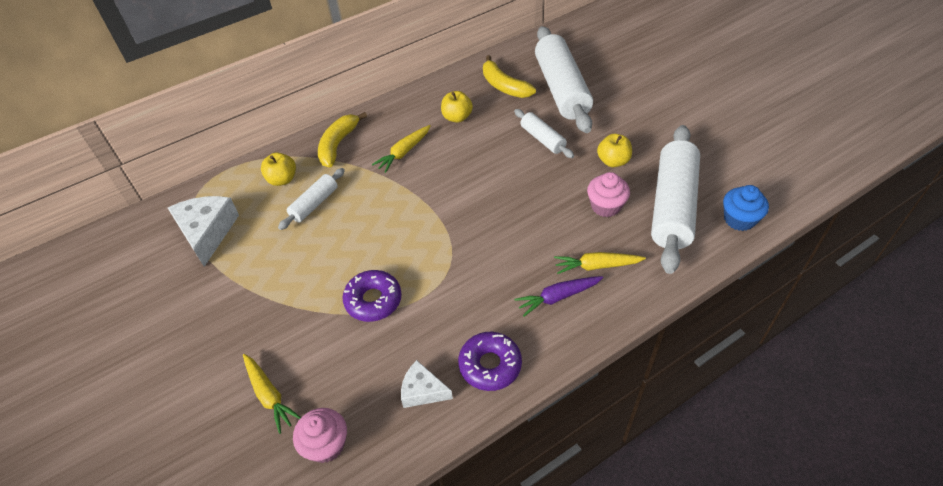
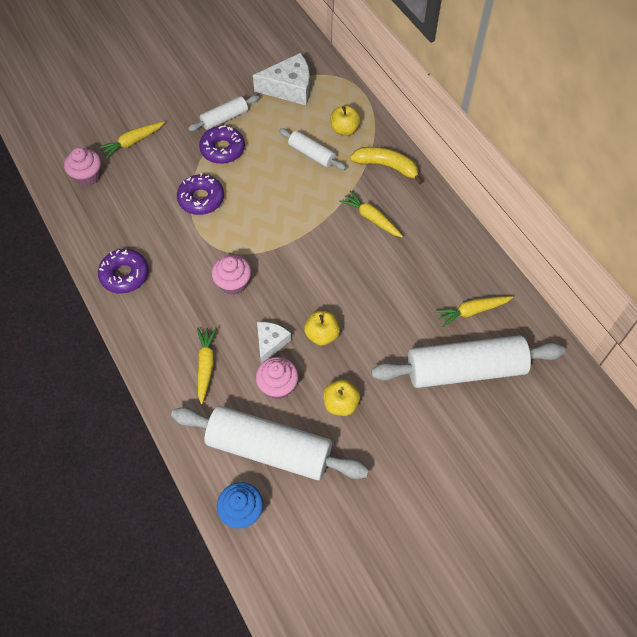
camera: 90 degrees right, 10 degrees up
(296, 288) = (222, 149): none -> purple donut
(422, 391) = (114, 231): white cheese -> white cheese (270, 343)
(457, 117) = (420, 264): yellow apple -> yellow apple (322, 335)
(491, 255) = (233, 283): none -> pink cupcake
(504, 86) = (472, 311): yellow banana -> yellow carrot
(542, 139) = (381, 340): white rolling pin -> white rolling pin (224, 118)
(558, 297) = (178, 330): purple carrot -> none

